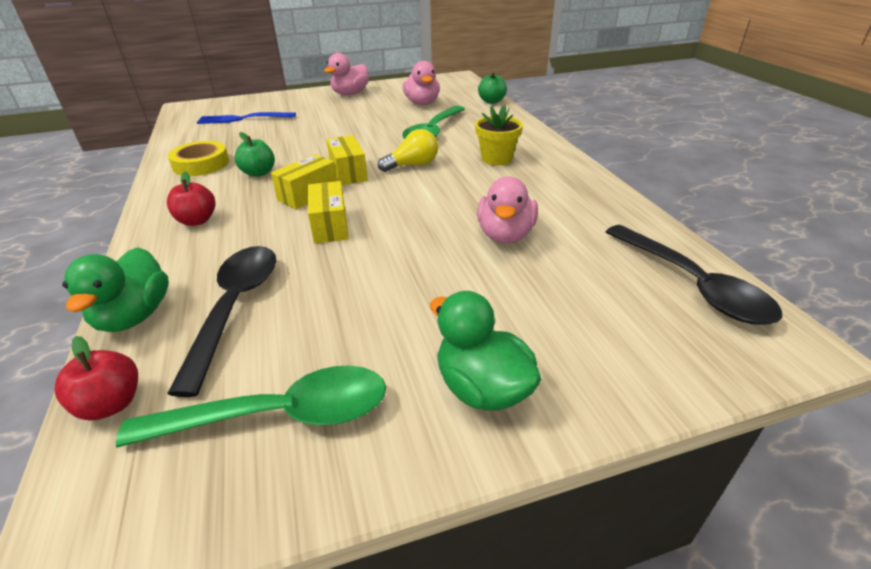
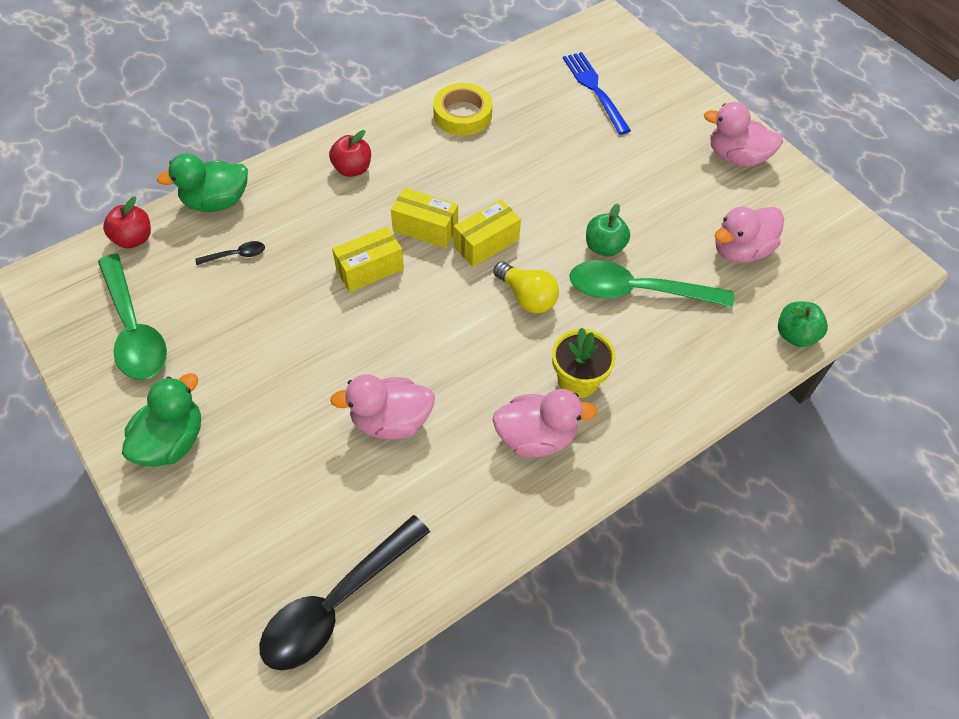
camera: 70 degrees right, 20 degrees up
(235, 307) = (236, 255): black spoon -> black spoon, size x0.43
(259, 173) = (458, 169): green apple -> green apple (604, 247)
(540, 178) = (536, 437): none -> pink duck

